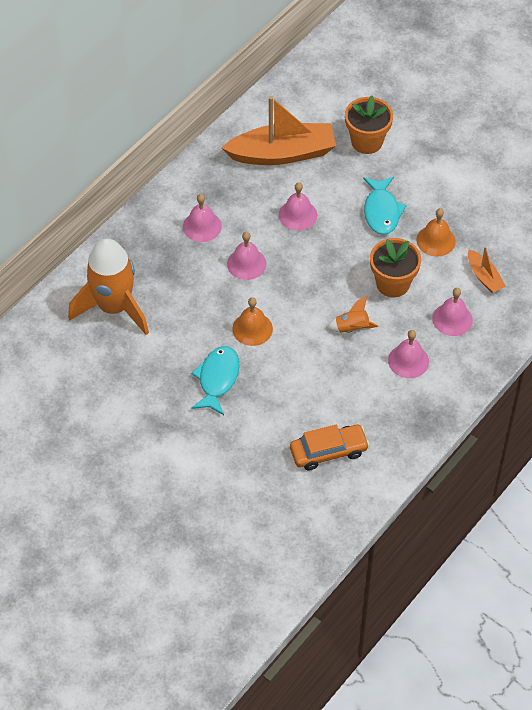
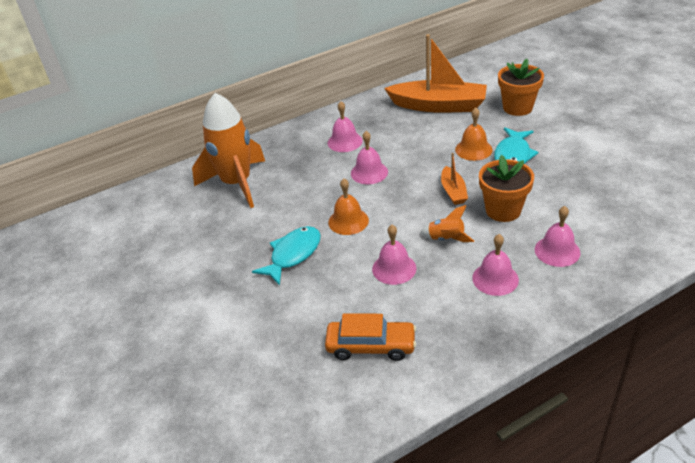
camera: 25 degrees right, 15 degrees down
(298, 215) = (433, 146): pink bell -> pink bell (394, 268)
(436, 240) = (560, 184): orange bell -> orange bell (473, 149)
(484, 277) = (603, 221): orange boat -> orange boat (453, 191)

